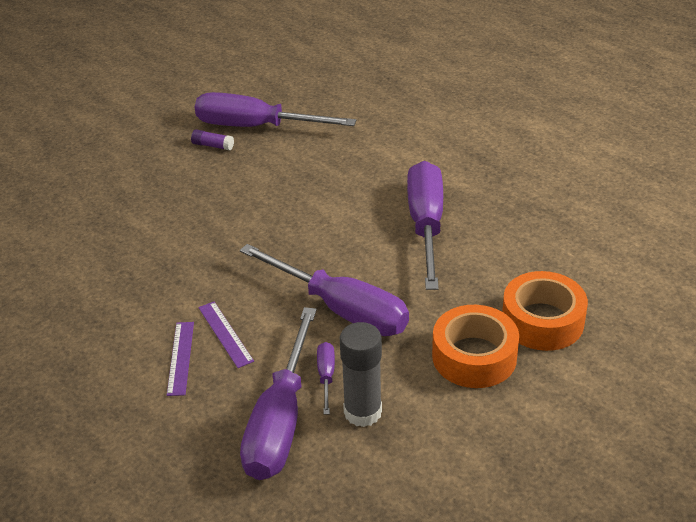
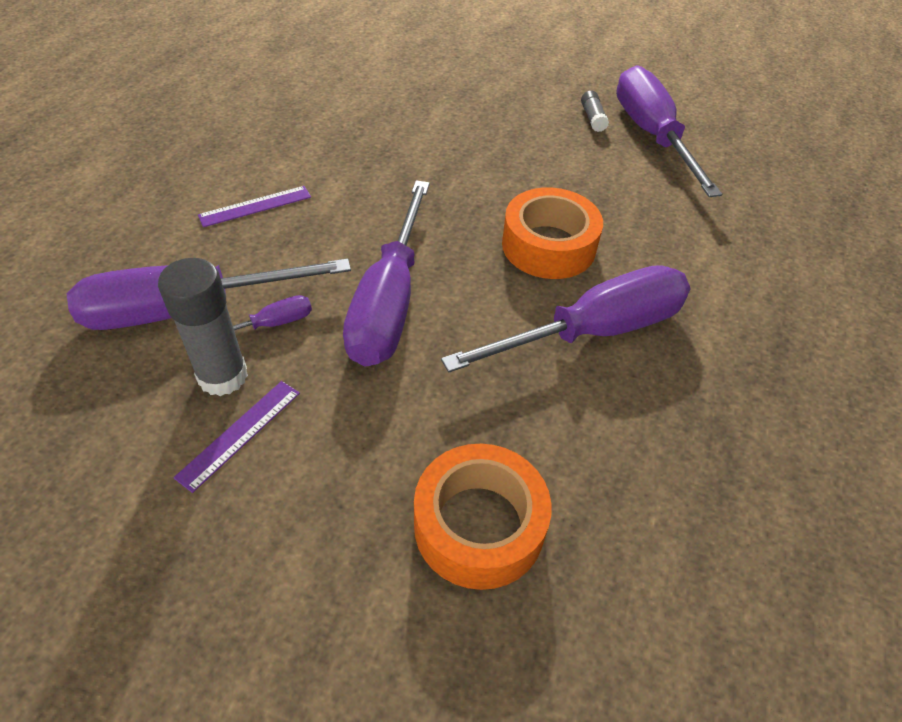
camera: 60 degrees right, 10 degrees up
(213, 146) = (592, 118): purple glue stick -> grey glue stick
(225, 334) = (304, 224): purple ruler -> purple ruler (239, 434)
(474, 356) = (366, 461): orange tape -> orange tape (548, 246)

